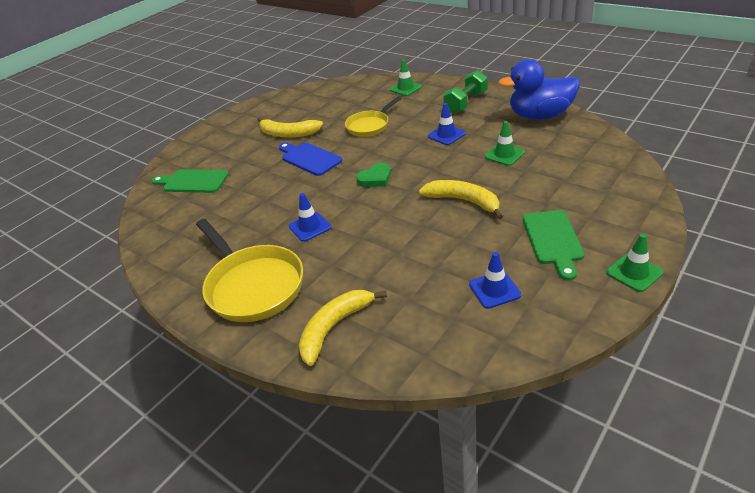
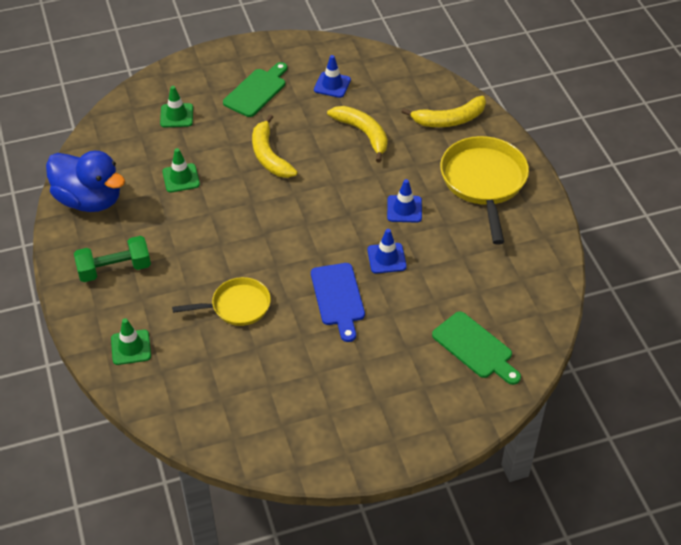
camera: 150 degrees left, 10 degrees up
(288, 133) = (326, 360): yellow banana -> yellow banana (363, 134)
(375, 178) = (306, 226): green heart -> none
(446, 135) = (190, 236): blue traffic cone -> blue traffic cone (386, 258)
(634, 272) = (245, 48): green traffic cone -> green traffic cone (176, 115)

